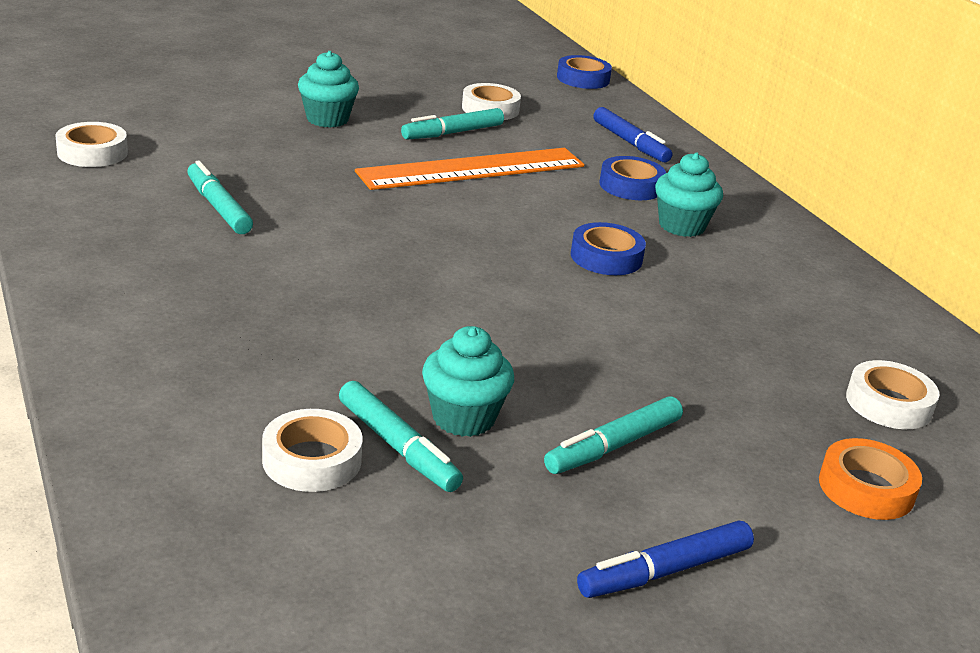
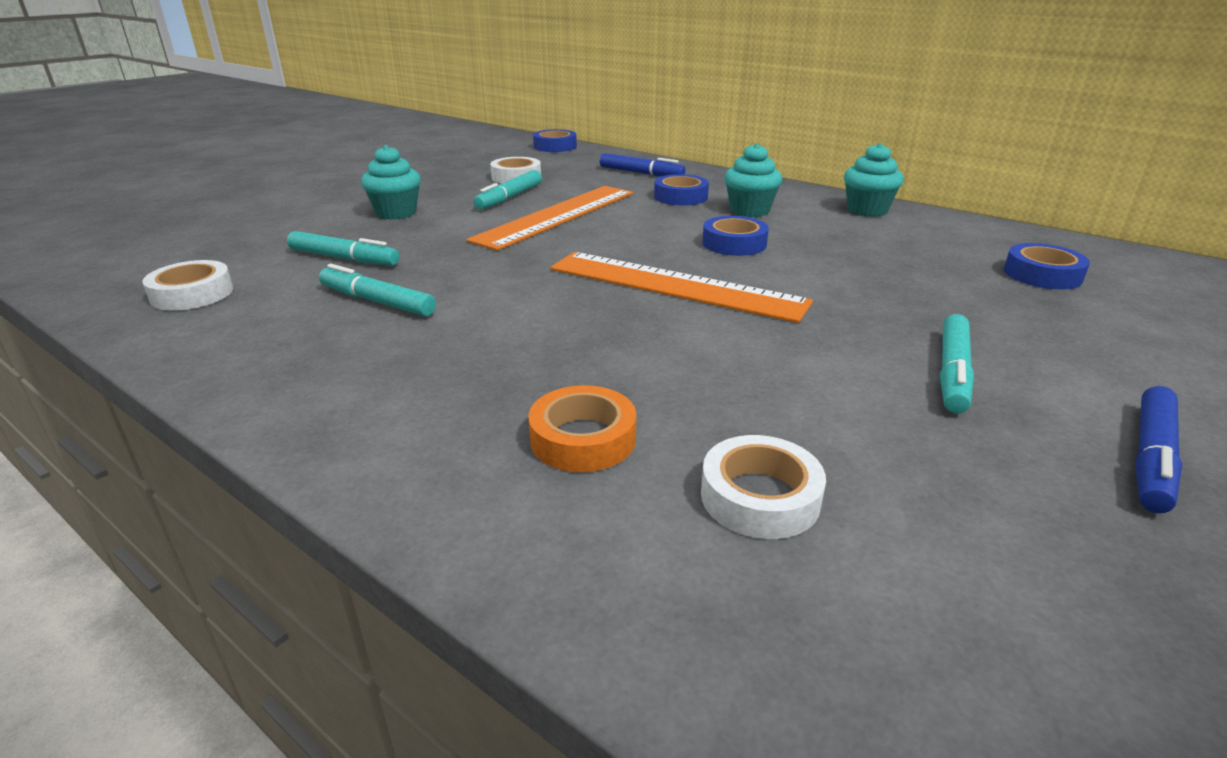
camera: 25 degrees left, 0 degrees up
(397, 446) = (809, 447): turquoise marker -> turquoise marker (343, 258)
(463, 418) = (821, 398): turquoise cupcake -> turquoise cupcake (867, 210)
(484, 279) = (675, 285): none -> orange ruler
(866, 488) = (1132, 333): orange tape -> orange tape (583, 439)
(888, 404) = (1042, 274): white tape -> blue tape

